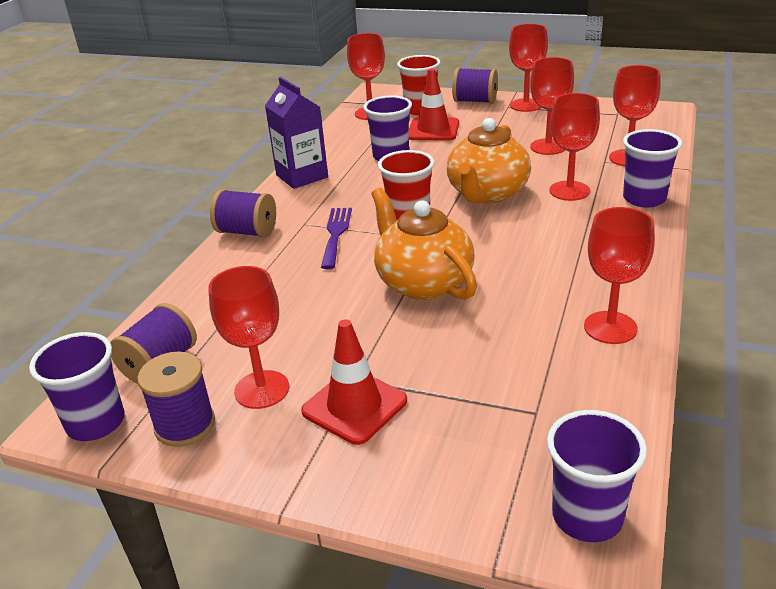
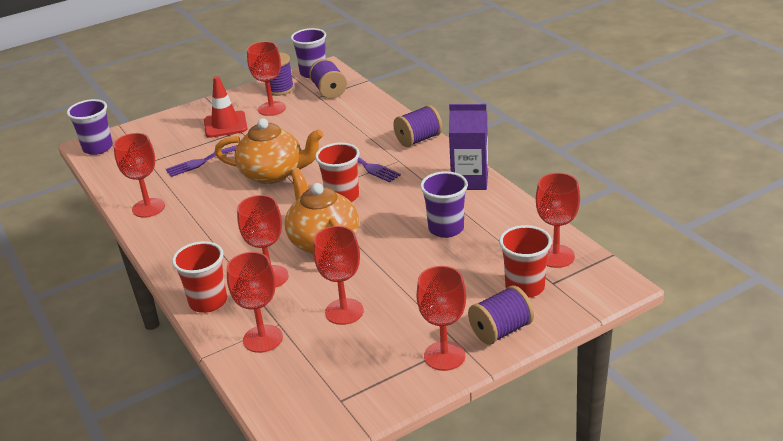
camera: 130 degrees right, 0 degrees up
(433, 130) = (467, 272): red traffic cone -> none
(467, 356) = (203, 161): none -> purple fork
(644, 199) = (208, 302): purple cup -> red cup

